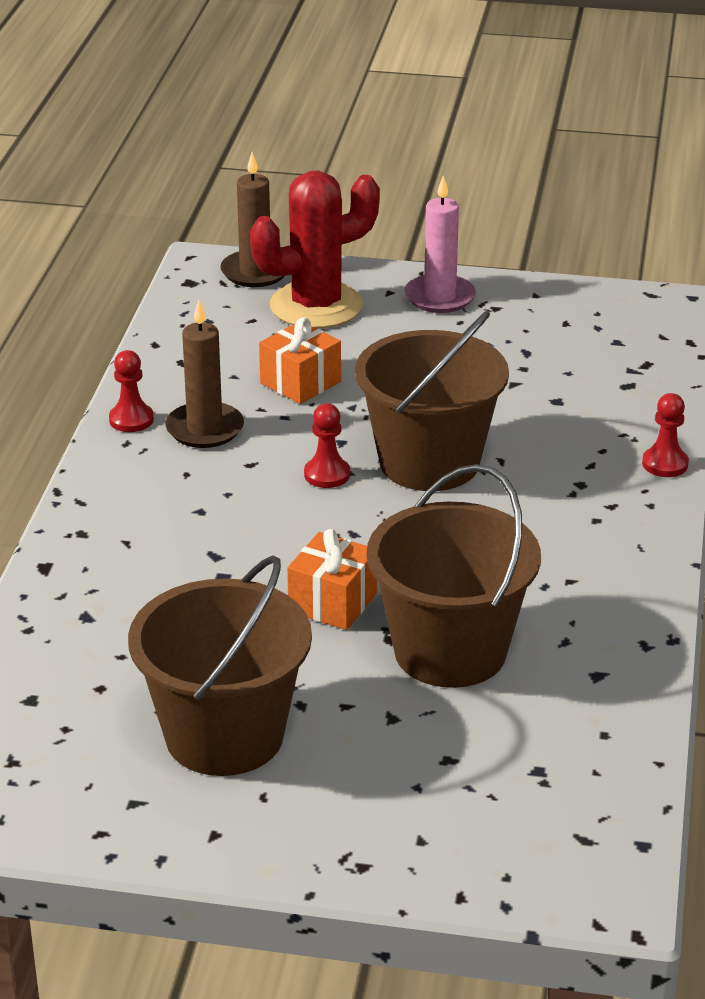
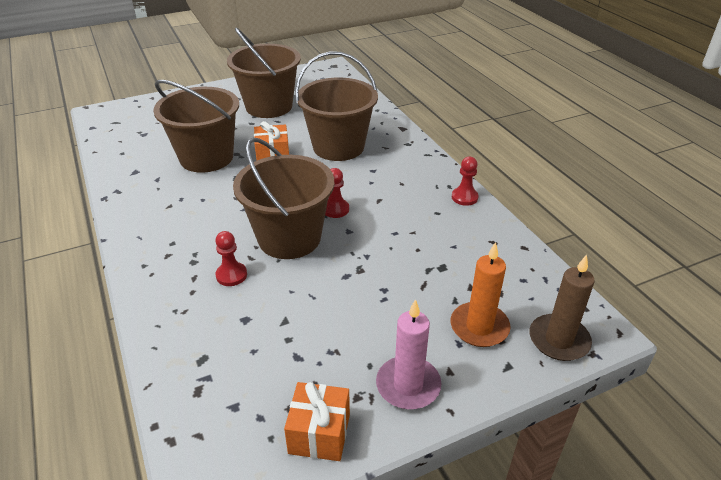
camera: 145 degrees right, 5 degrees up
(201, 575) = (338, 147): none -> brown bucket
(205, 429) = (424, 208): brown candle -> none
(300, 382) = (413, 258): orange gift -> orange gift (319, 433)
(316, 306) = (479, 327): red cactus -> orange candle
(665, 464) = (145, 298): red pawn -> red pawn (231, 275)

